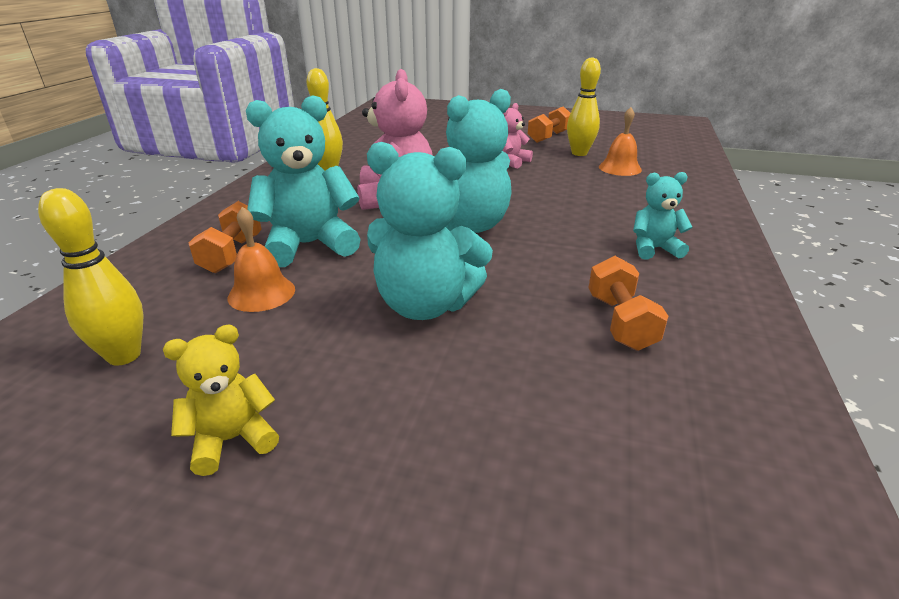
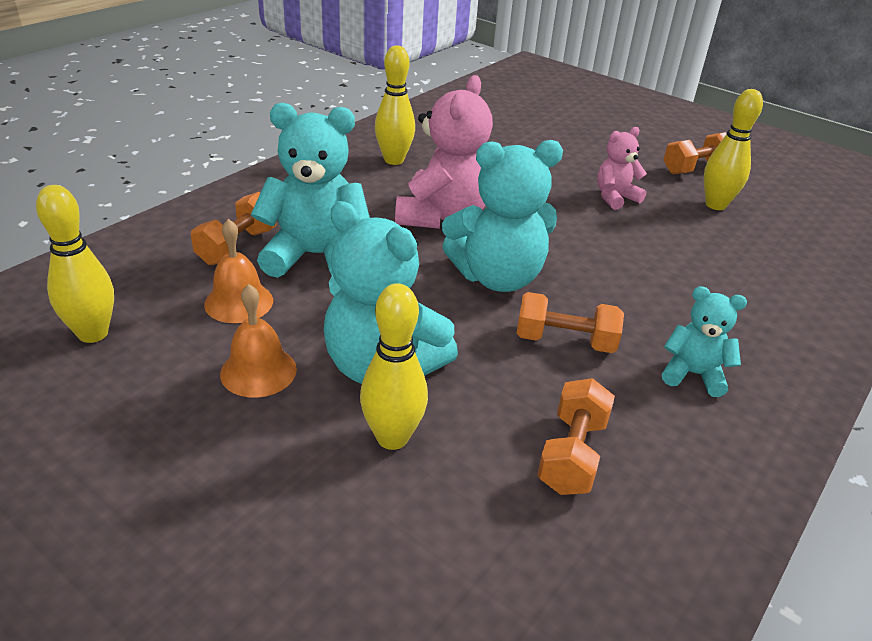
camera: 20 degrees right, 5 degrees up
(232, 440) = (133, 448): yellow teddy bear -> none
(475, 353) = (392, 438): none -> yellow bowling pin
(551, 252) = (565, 341): none -> orange dumbbell
(620, 168) = (751, 242): orange bell -> orange bell (258, 371)

